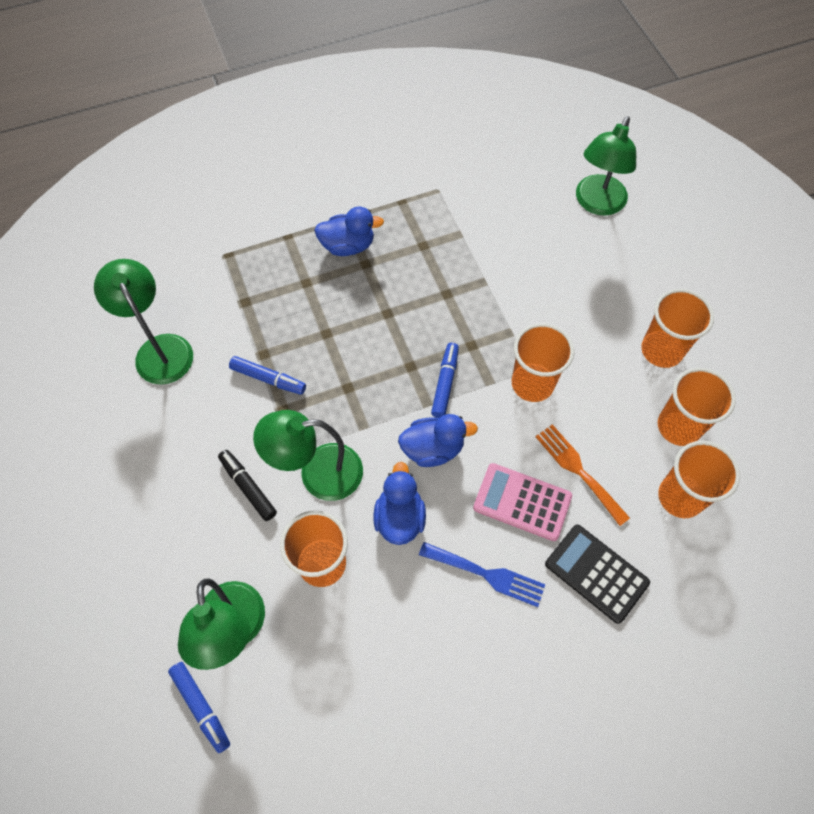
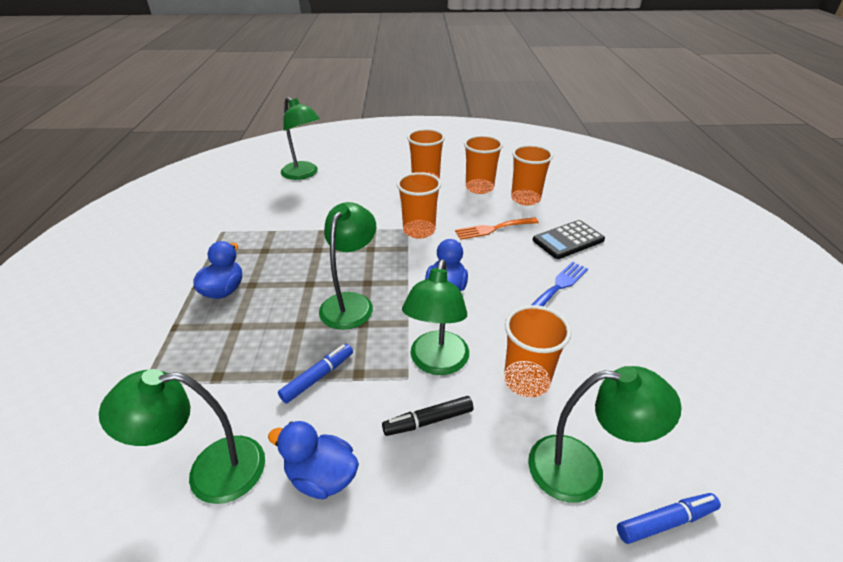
camera: 70 degrees left, 25 degrees down
(373, 364) = (351, 303): none -> green lamp
(399, 517) = (498, 320): blue duck -> blue duck (321, 476)
(445, 383) = (393, 269): blue marker -> none
(522, 502) = (507, 257): pink calculator -> none

